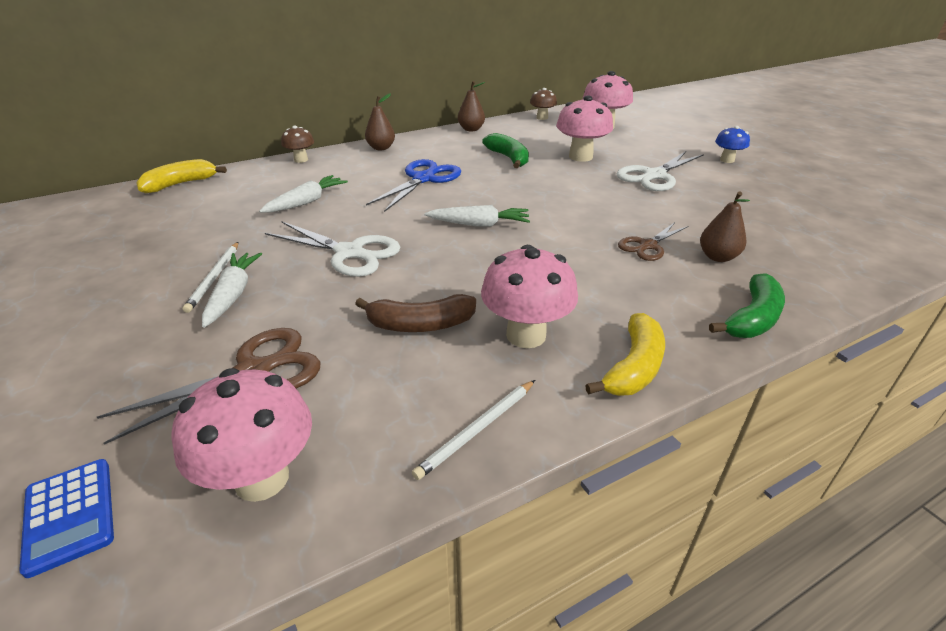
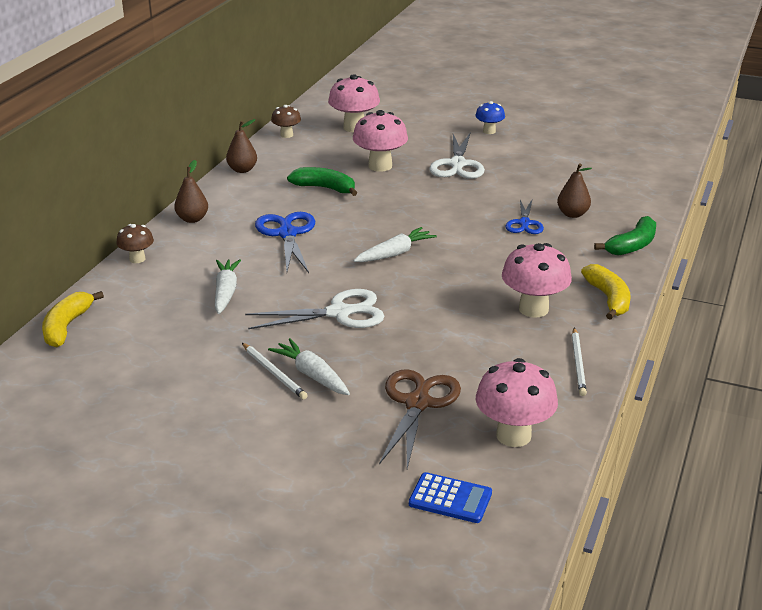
camera: 40 degrees left, 5 degrees down
(420, 324) = (467, 332): brown banana -> none
(648, 246) = (524, 223): brown scissors -> blue scissors
(752, 318) = (632, 245): green banana -> green banana turned 45 degrees clockwise

